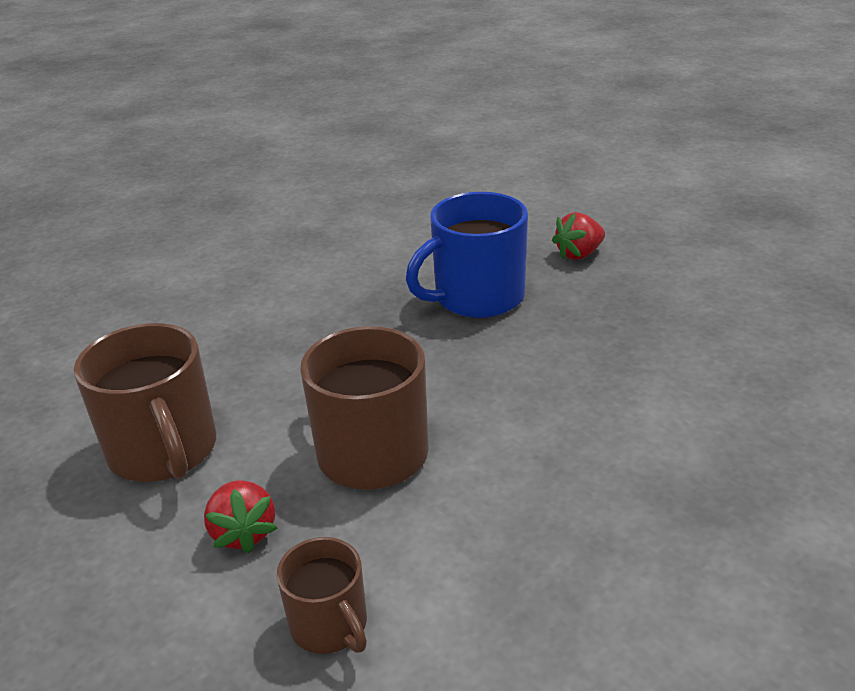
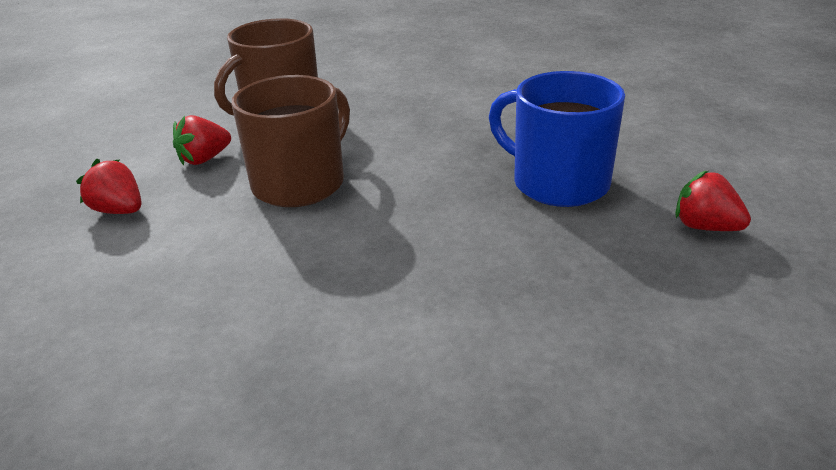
camera: 70 degrees right, 0 degrees up
(330, 625) = (119, 210): brown mug -> red strawberry

